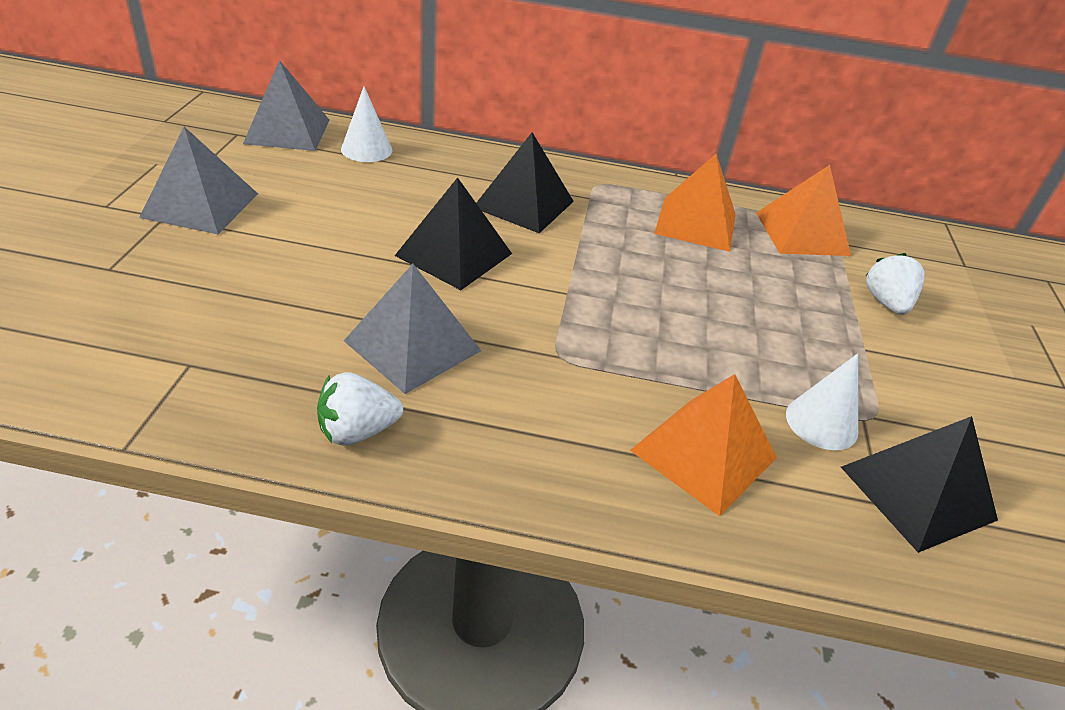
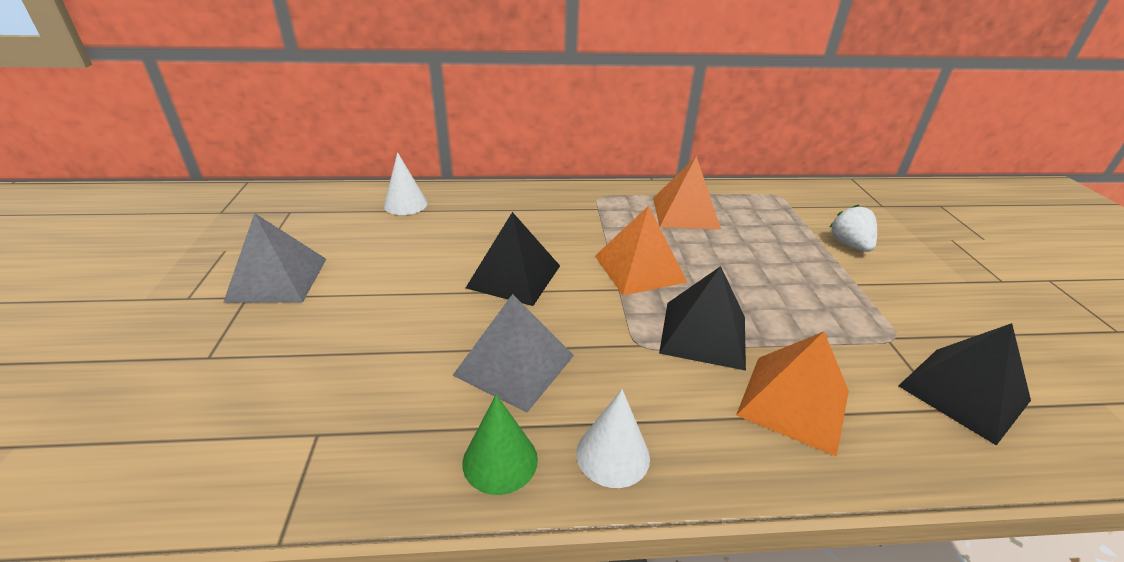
camera: 10 degrees left, 5 degrees down
(287, 131) = (333, 201): grey pyramid -> none
(357, 431) = (500, 460): white strawberry -> green cone
(523, 204) = (550, 223): black pyramid -> black pyramid (703, 334)
(802, 233) = (763, 205): orange pyramid -> orange pyramid (639, 268)
(821, 423) = (863, 352): white cone -> white cone (613, 455)

